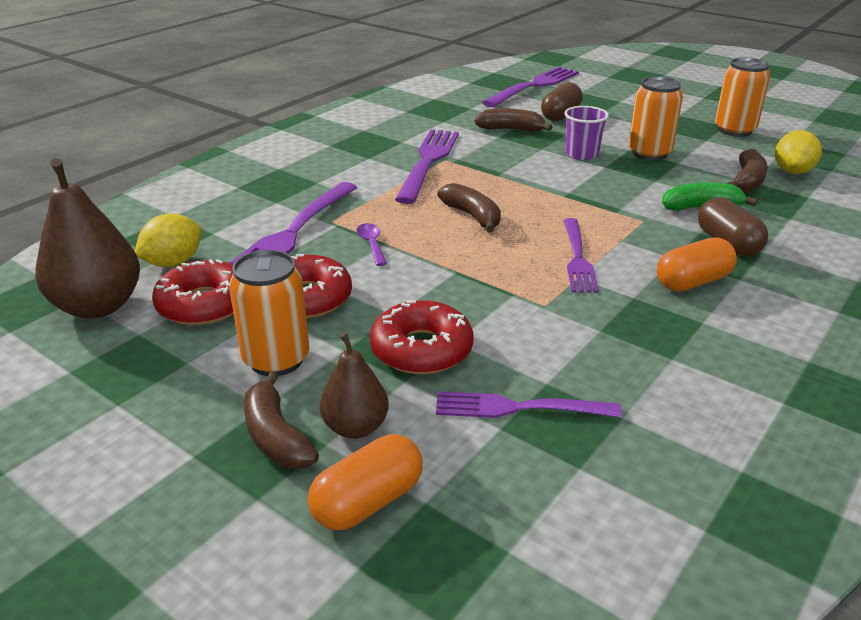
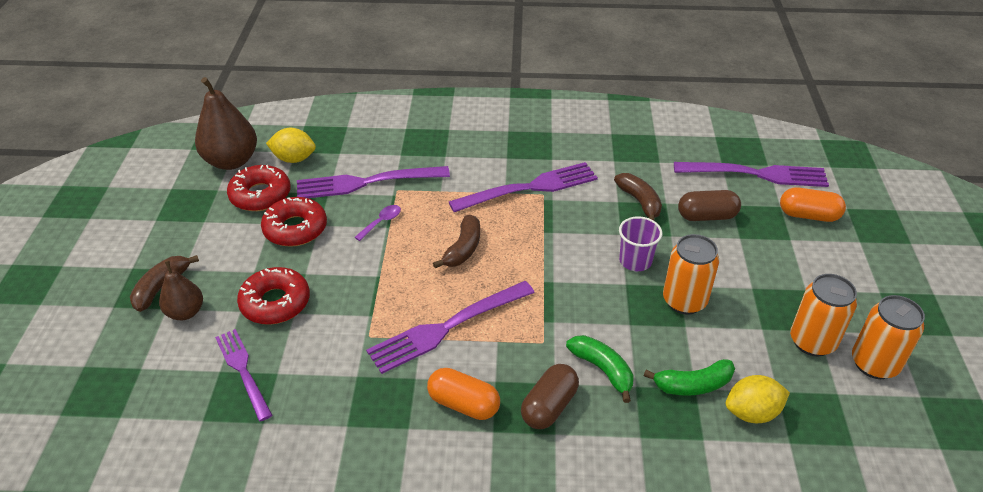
camera: 55 degrees right, 10 degrees up
(276, 359) = (226, 251): orange can -> orange can (874, 364)
(368, 502) = (129, 346): orange capsule -> orange capsule (808, 215)
(577, 258) = (447, 327): purple fork -> purple fork, size x1.55
(747, 181) = (692, 385): brown banana -> green banana

